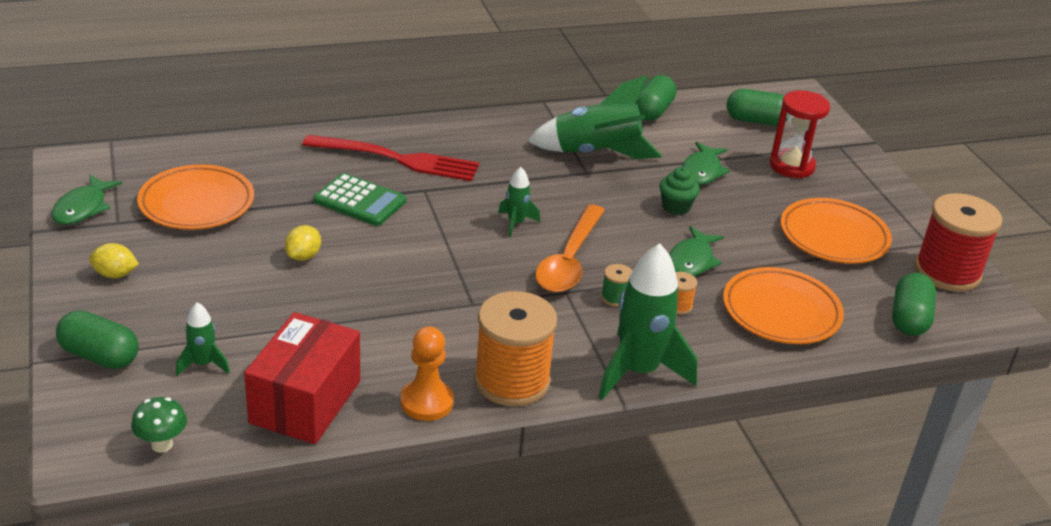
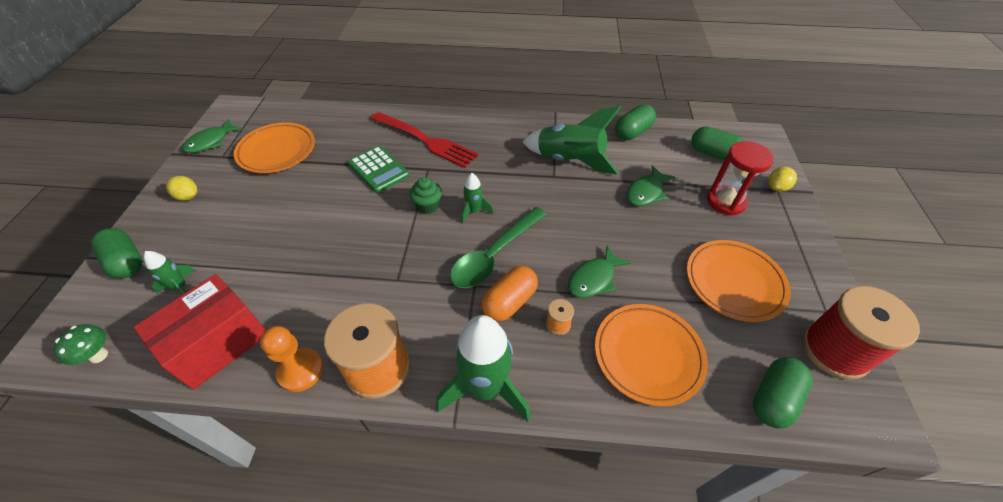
camera: 25 degrees right, 15 degrees up
(303, 256) = (311, 208): yellow lemon -> yellow lemon (776, 187)
(569, 260) = (494, 255): orange spoon -> green spoon
(615, 298) = (510, 302): green spool -> orange capsule
(676, 207) = (607, 222): green cupcake -> green cupcake (428, 206)

